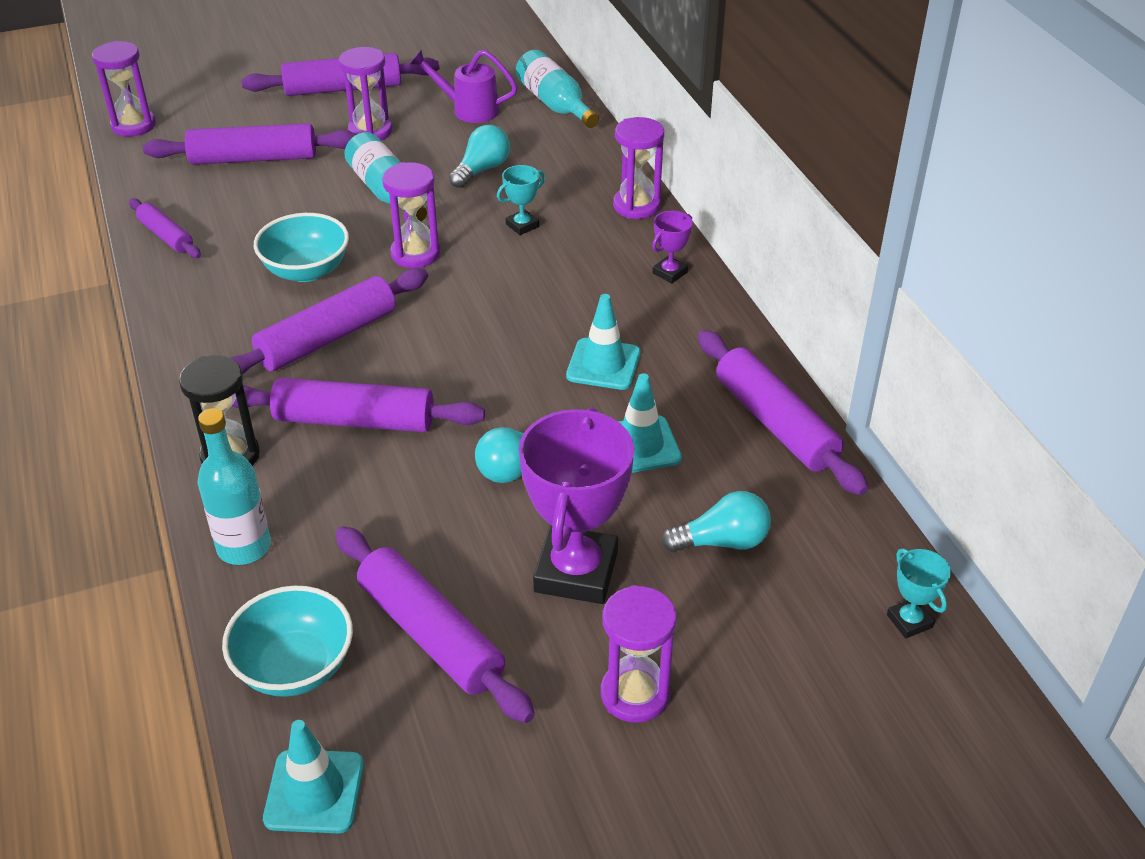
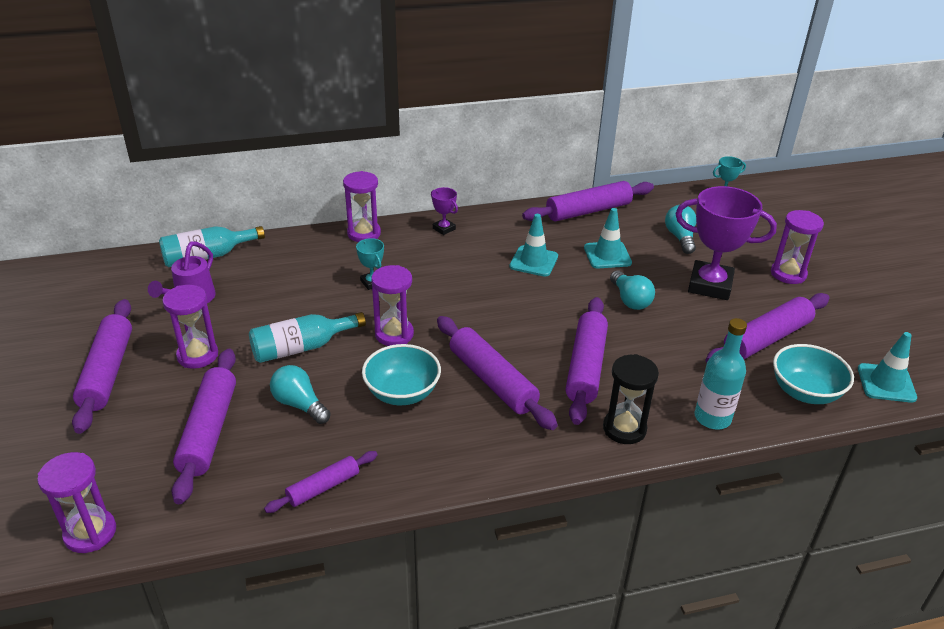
camera: 85 degrees left, 5 degrees down
(482, 170) = (289, 297): turquoise light bulb -> turquoise light bulb (299, 404)

